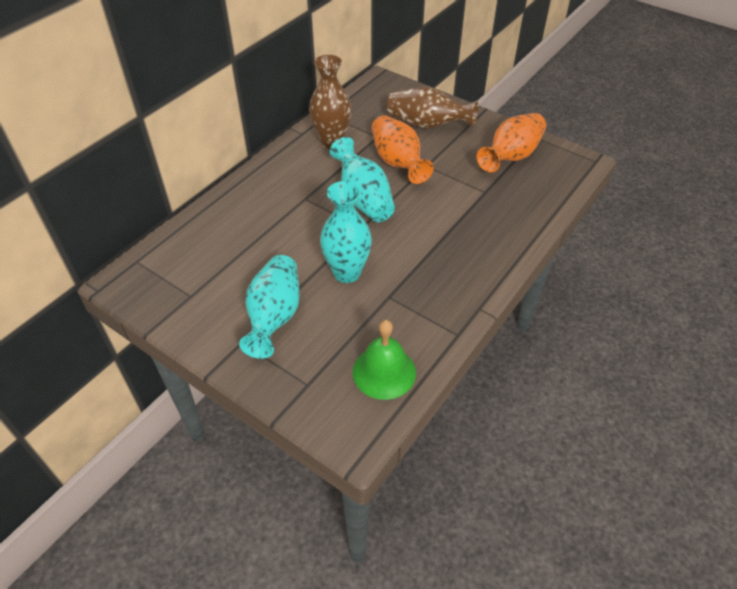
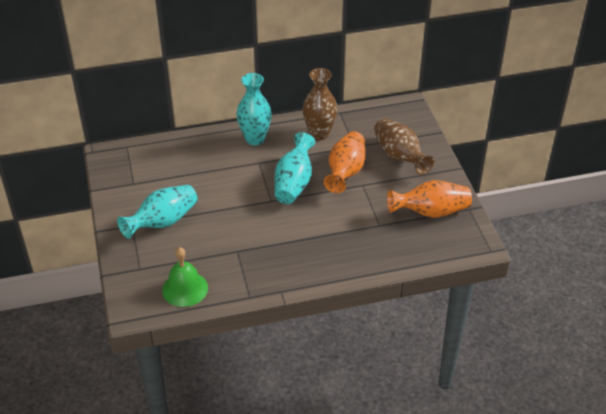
camera: 40 degrees right, 5 degrees down
(347, 272) = (230, 222): turquoise vase -> turquoise vase (255, 139)

